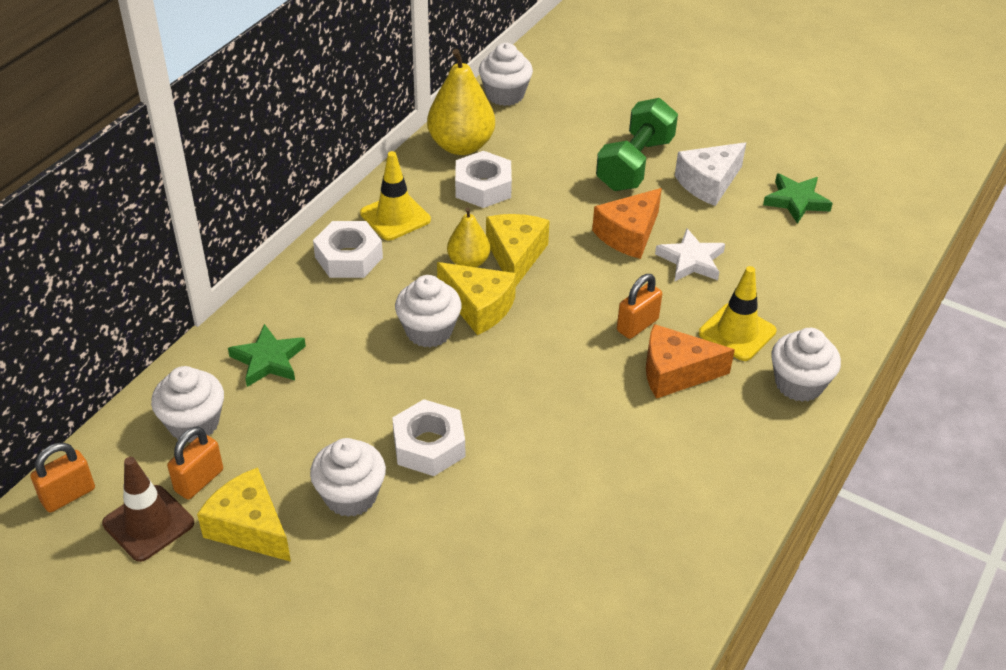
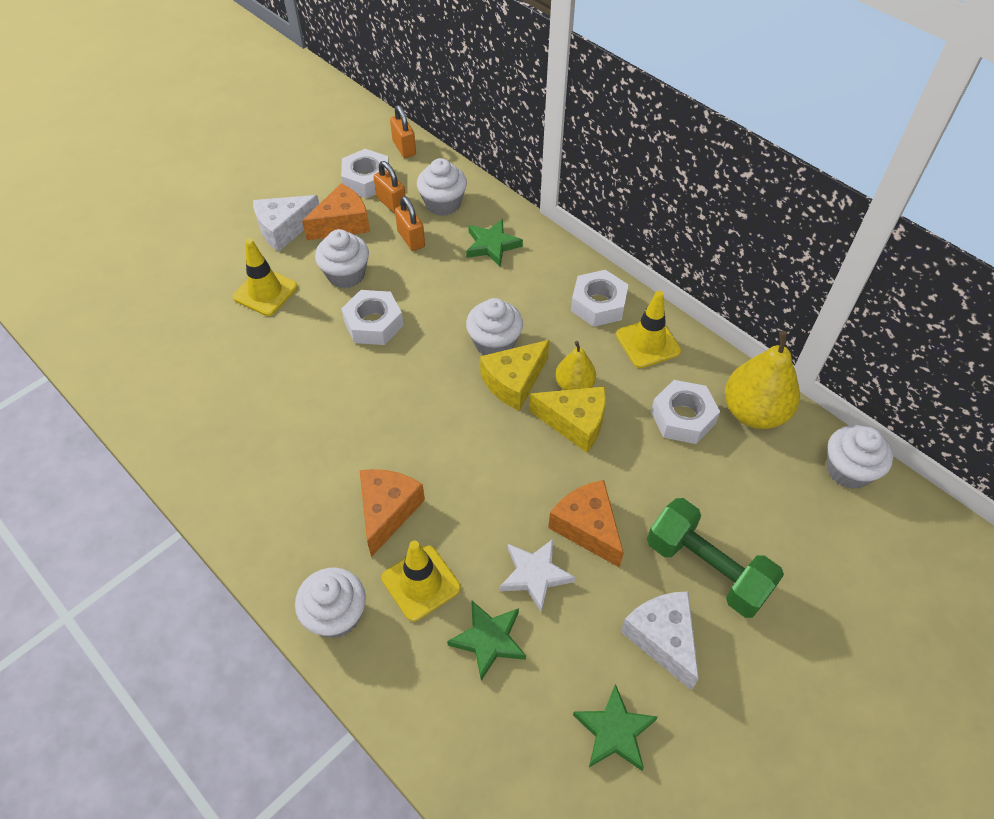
camera: 105 degrees right, 10 degrees up
(148, 523) = (366, 180): brown traffic cone -> white nut
(249, 527) = (342, 224): yellow cheese -> orange cheese
(271, 597) = (284, 229): none -> white cheese
(403, 579) = (265, 292): none -> yellow traffic cone
(637, 325) = (456, 498): orange padlock -> orange padlock (411, 239)
(765, 279) = (489, 640): none -> green star

